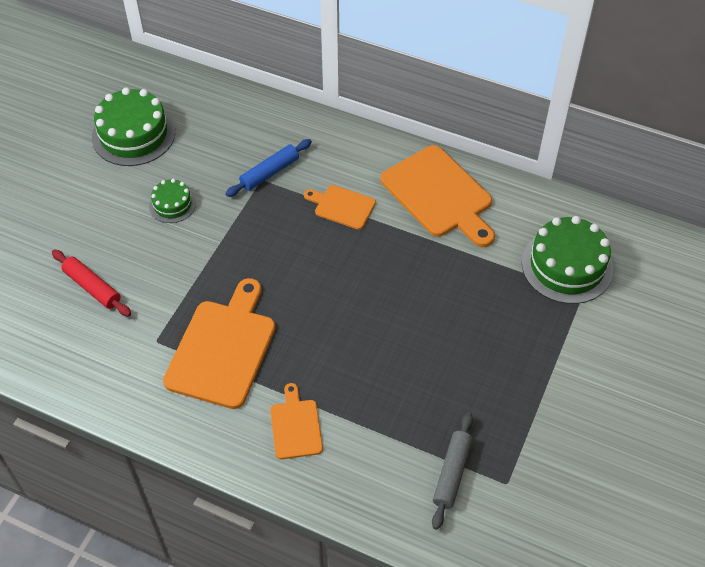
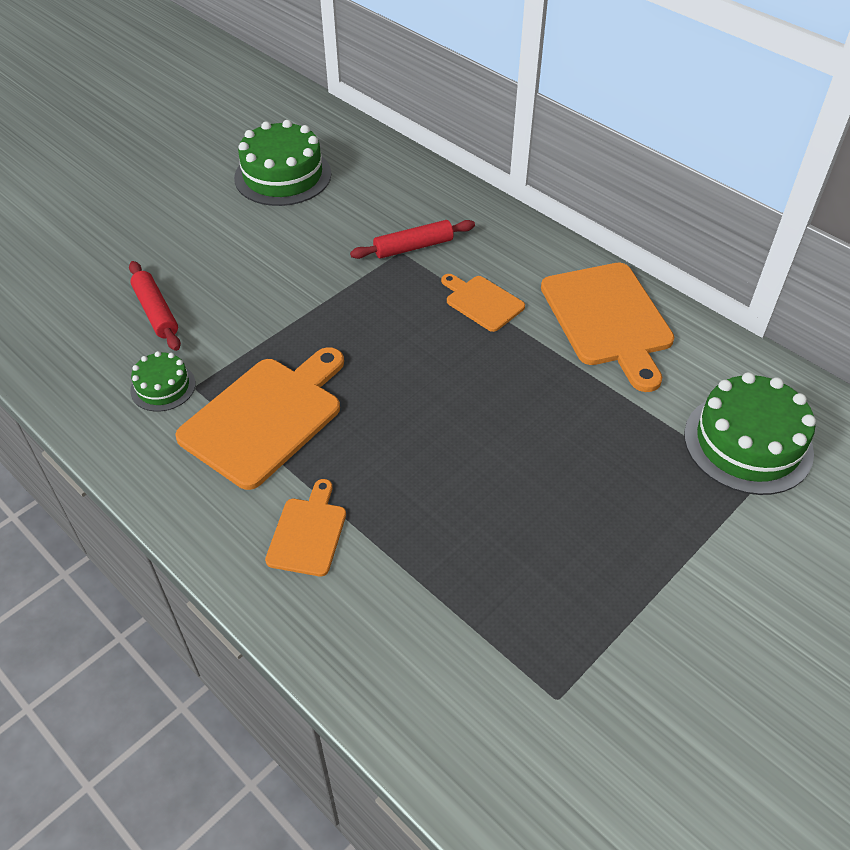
camera: 20 degrees right, 5 degrees down
(172, 204) = (288, 252): green cake -> green cake (163, 387)
(270, 173) = (413, 247): blue rolling pin -> red rolling pin
(451, 473) = (485, 659): grey rolling pin -> none

